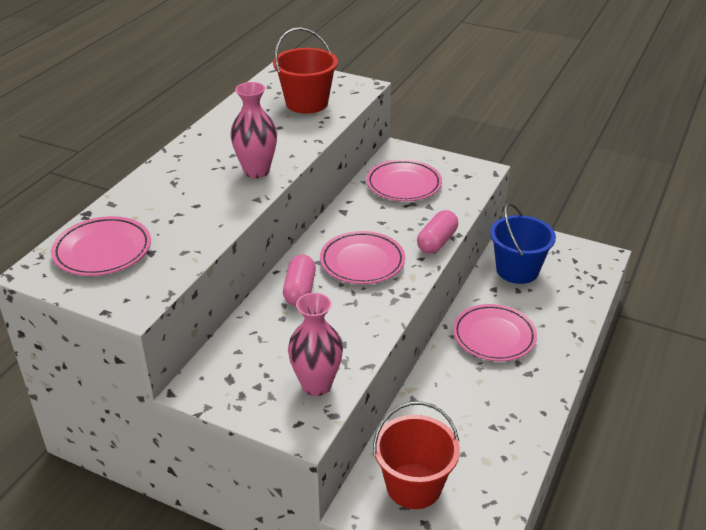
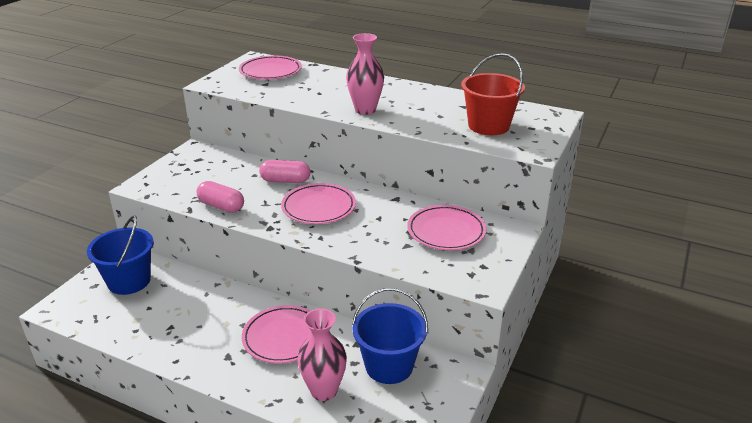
camera: 90 degrees right, 5 degrees down
(316, 385) = (178, 189): pink vase -> pink vase (324, 390)
(414, 486) = (129, 281): red bucket -> blue bucket
(437, 242) = (345, 247): pink capsule -> pink capsule (221, 206)

